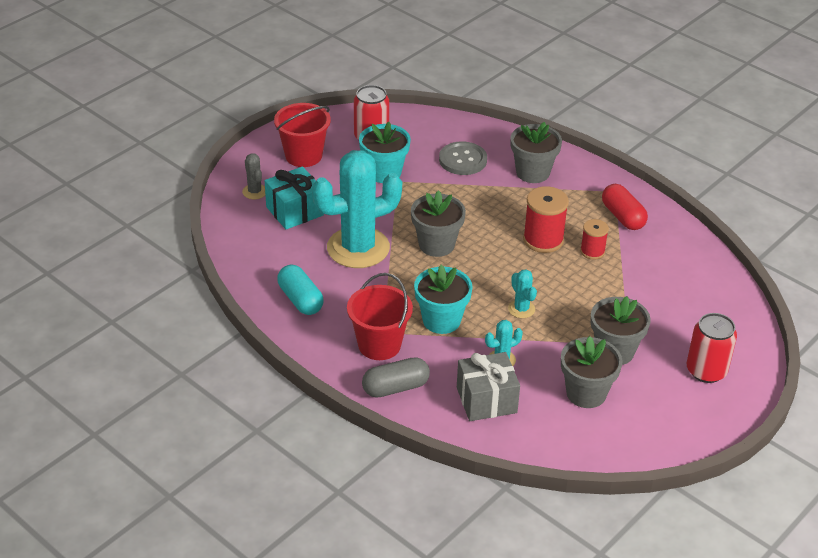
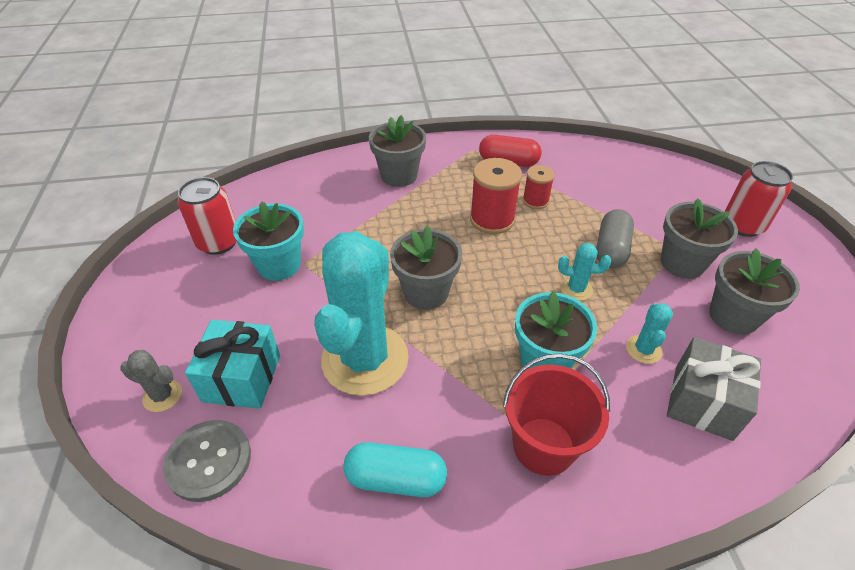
camera: 50 degrees left, 5 degrees up
(303, 156) = (170, 310): red bucket -> none
(395, 388) = (632, 479): grey capsule -> grey capsule (611, 249)
(463, 160) = (331, 204): grey button -> grey button (209, 461)

